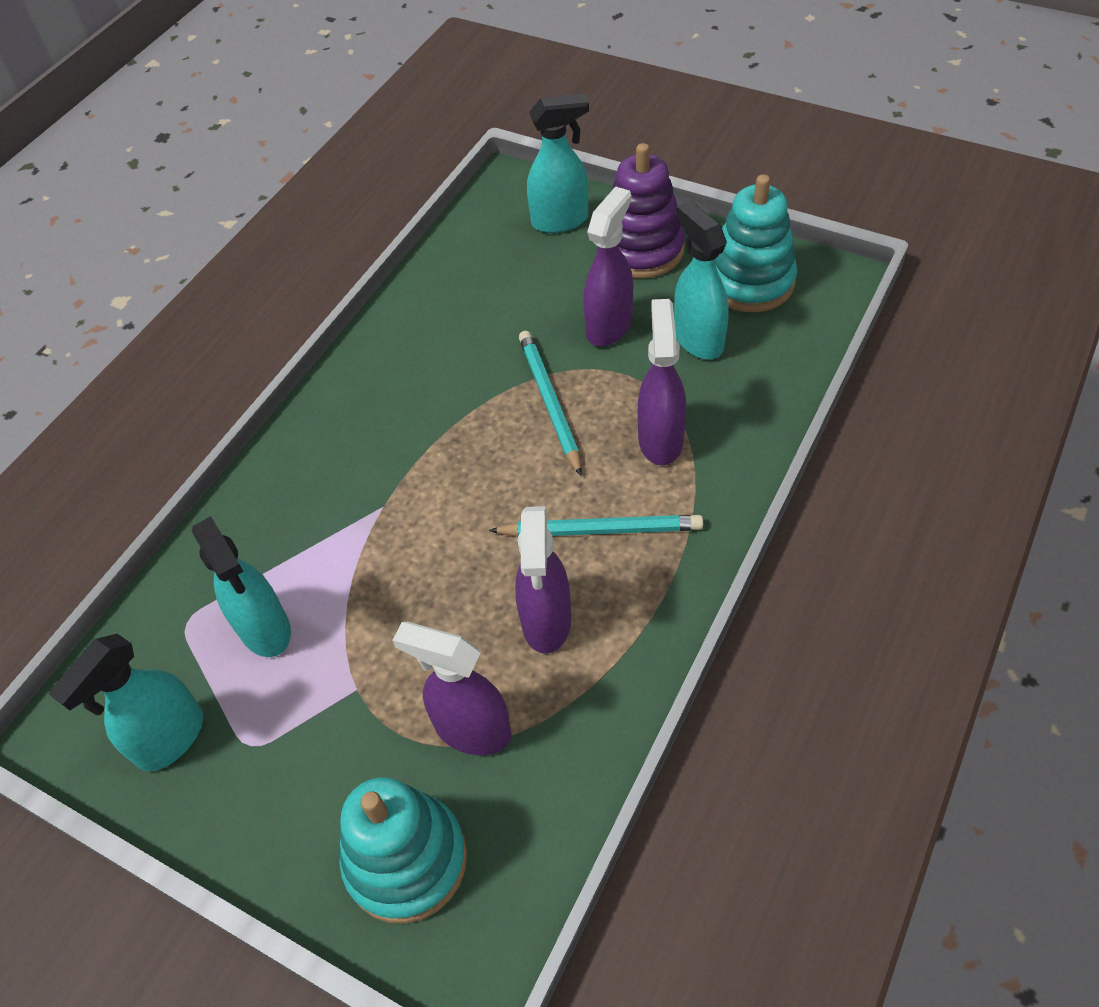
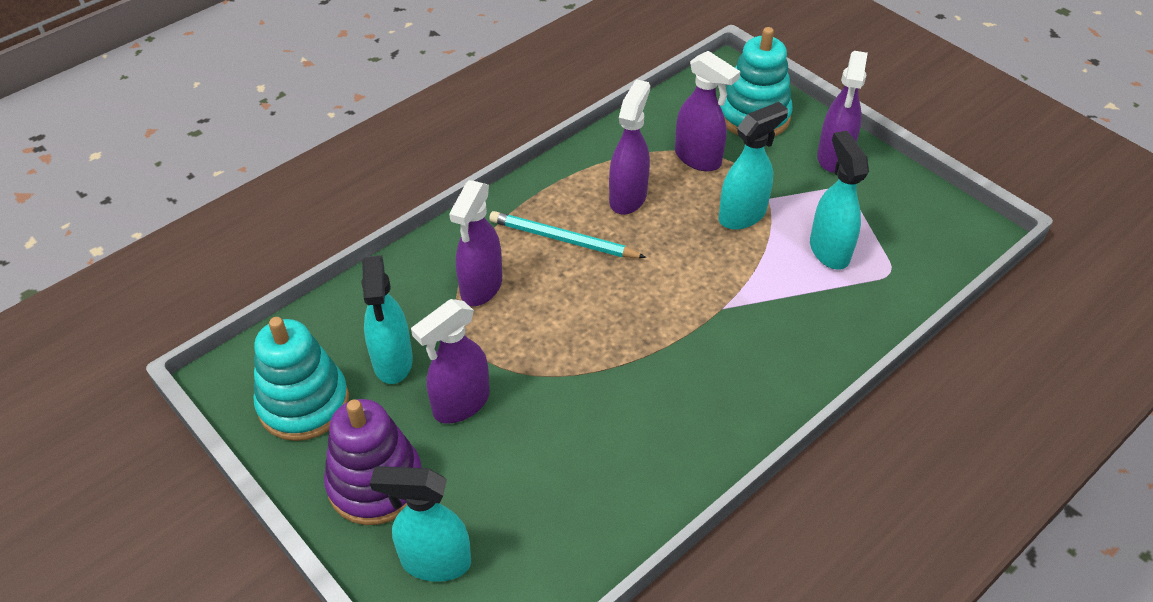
camera: 165 degrees left, 5 degrees down
(170, 739) = (898, 207): turquoise spray bottle -> turquoise spray bottle (742, 215)
(267, 808) = (833, 157): none -> purple spray bottle
(550, 402) = (552, 348): turquoise pencil -> none

